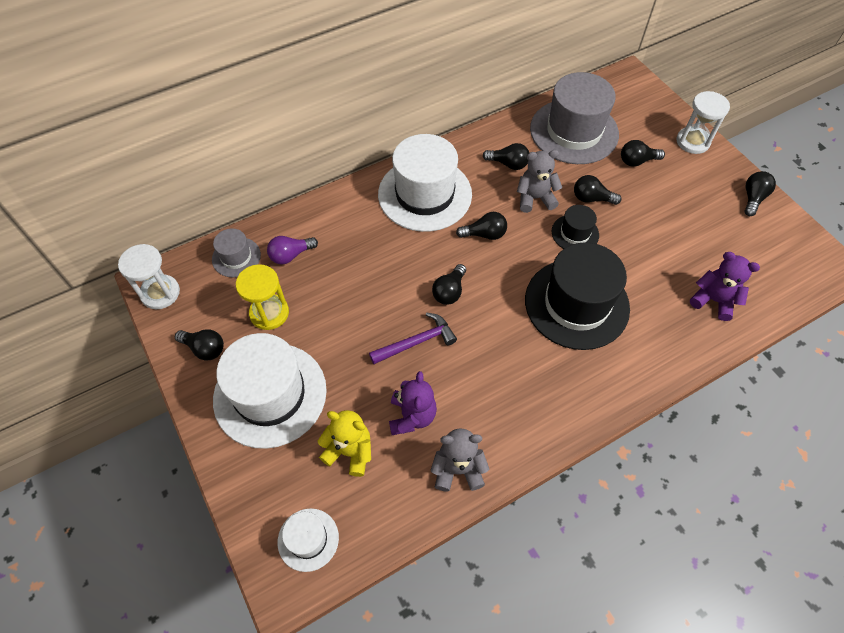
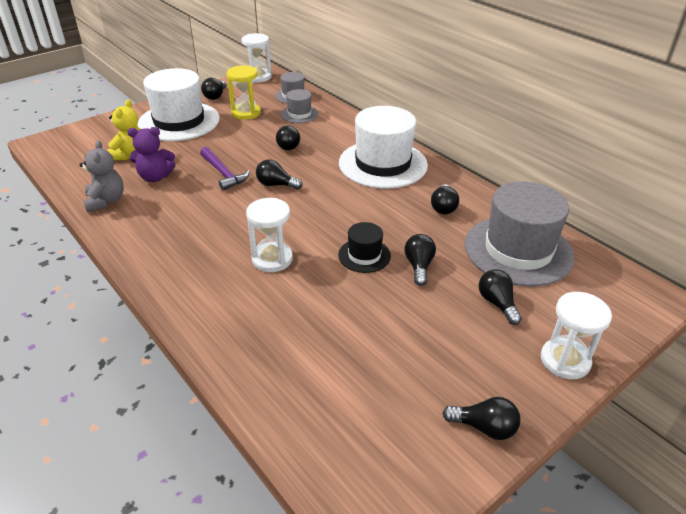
camera: 80 degrees right, 20 degrees down
(291, 255) = (299, 114): purple light bulb -> grey hat
(308, 539) = (69, 147): white hat -> none
(484, 234) = (345, 199): black light bulb -> black light bulb (287, 145)
(535, 198) = (403, 226): grey teddy bear -> none
(576, 304) = (272, 259): black hat -> white hourglass
(713, 300) = (291, 371): purple teddy bear -> none

